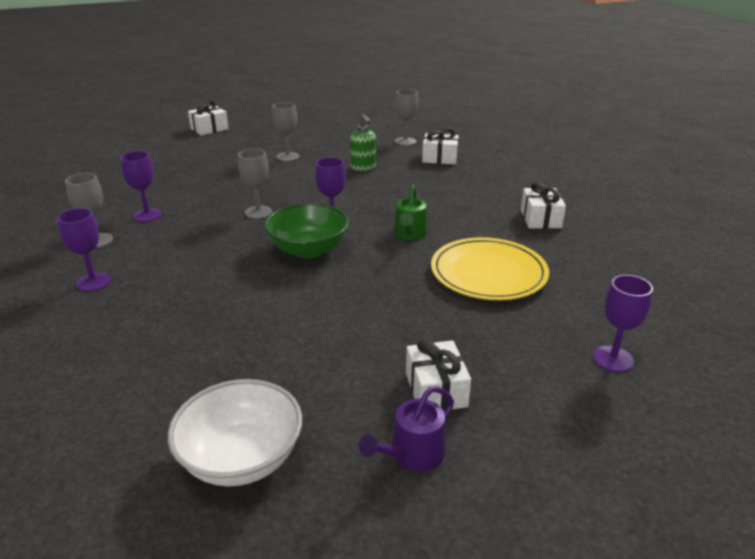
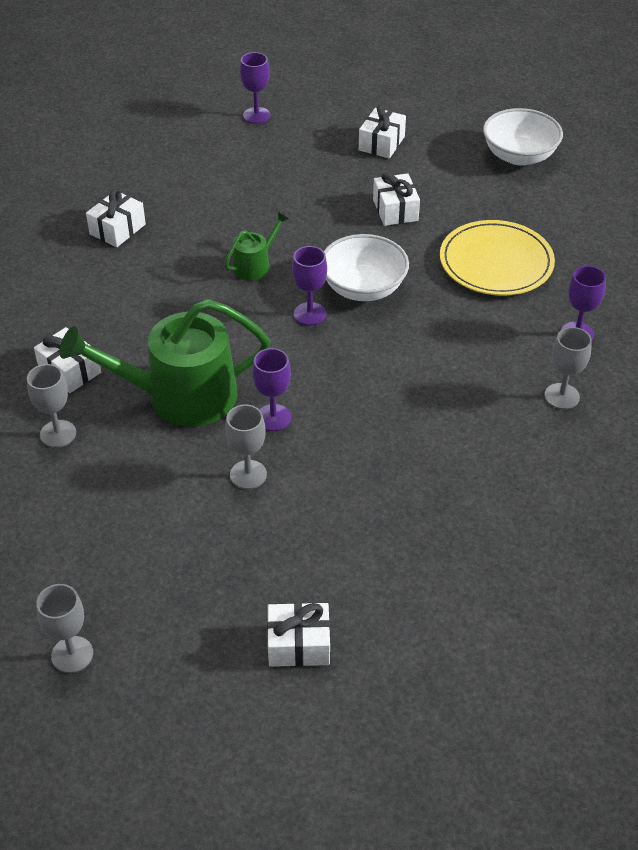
camera: 145 degrees left, 15 degrees up
(147, 215) = (495, 419): purple goblet -> purple goblet (273, 418)
(258, 212) = (371, 366): grey goblet -> grey goblet (72, 654)
(308, 250) = (363, 288): green bowl -> white bowl
(341, 319) = (395, 210): none -> white gift
(363, 168) = (181, 396): green soap dispenser -> green watering can
(412, 454) = (427, 122): purple watering can -> none
(488, 273) = (244, 199): yellow plate -> yellow plate (496, 262)

